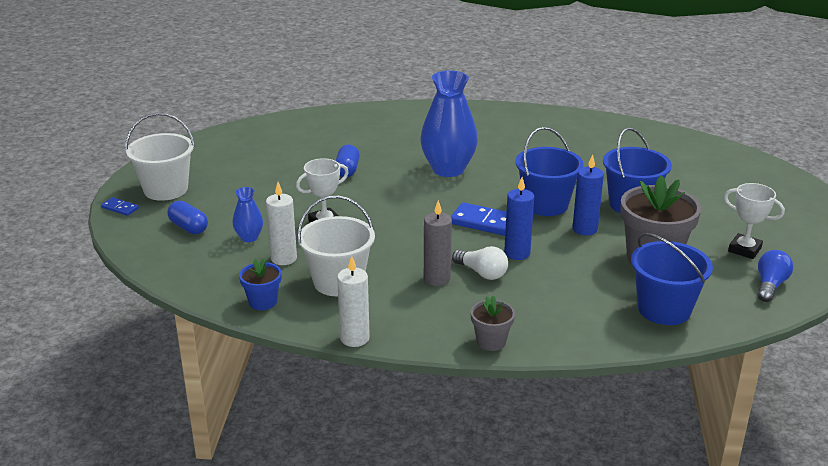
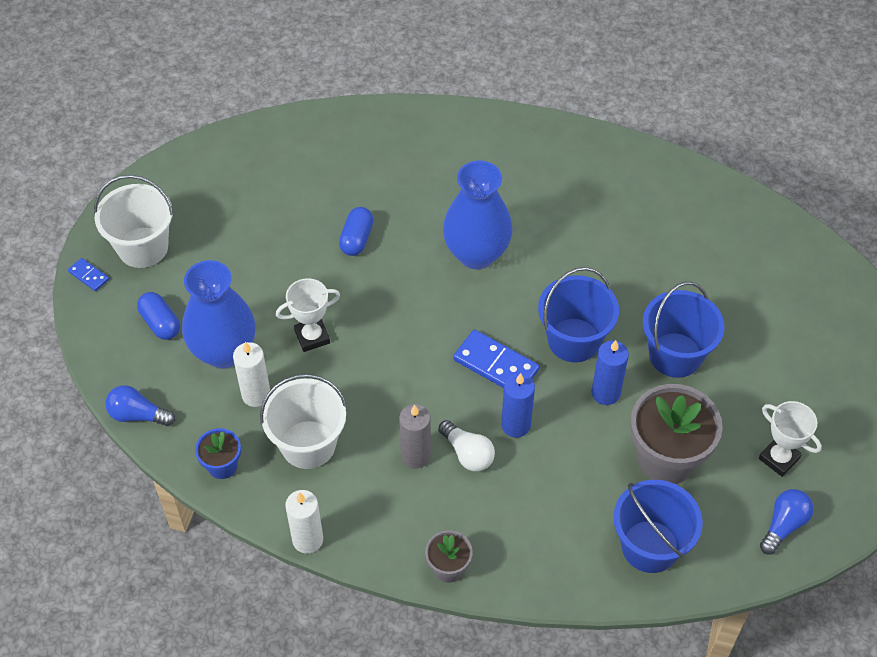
camera: 10 degrees right, 25 degrees up
(177, 280) = (138, 415): none -> blue light bulb
(249, 237) = (224, 351): blue vase -> blue vase, size x2.09

